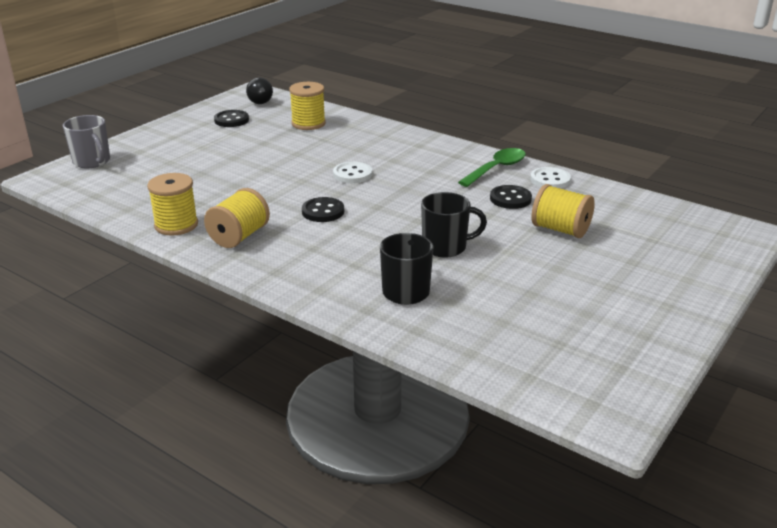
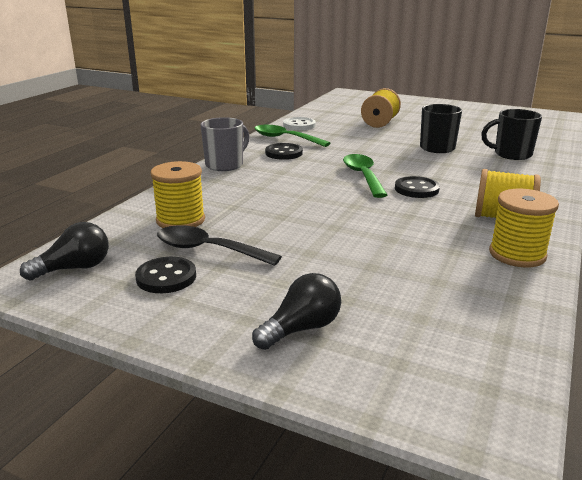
camera: 100 degrees left, 5 degrees down
(92, 162) = (389, 383): grey mug -> grey mug (225, 165)
(152, 148) = (301, 328): none -> black light bulb
(258, 130) = (208, 250): none -> black spoon
(352, 174) = (325, 185): white button -> none
(367, 193) = (363, 176): none -> green spoon
(510, 199) = (340, 134): black button -> black button (284, 153)

